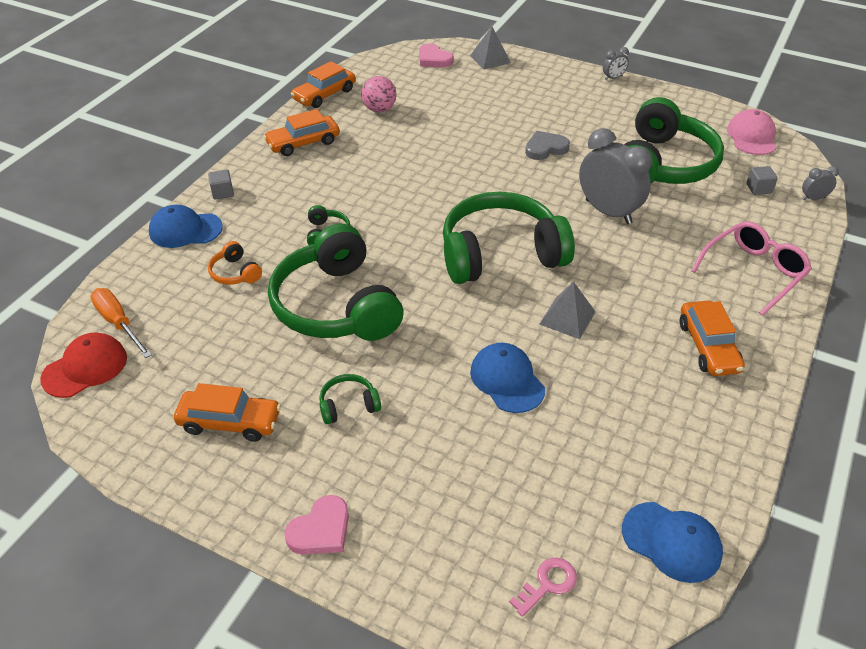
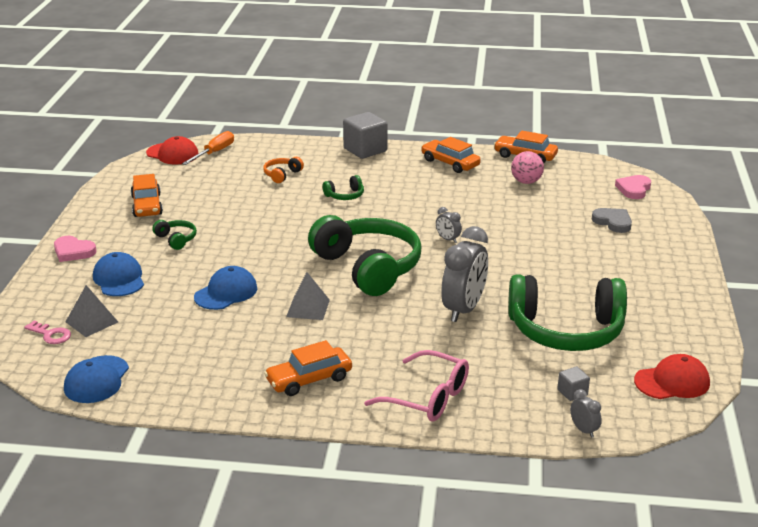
camera: 70 degrees right, 15 degrees down
(185, 230) = (315, 148): blue cap -> blue cap (119, 279)
(222, 192) = (365, 150): grey cube -> grey cube, size x2.06
(336, 305) = (269, 215): green headphones -> none
(490, 59) = (665, 215): grey pyramid -> grey pyramid (91, 322)
(545, 148) = (537, 265): grey heart -> grey heart (613, 222)
(613, 78) = (704, 284): grey clock -> grey clock (448, 239)
(752, 136) = (672, 382): pink cap -> red cap

